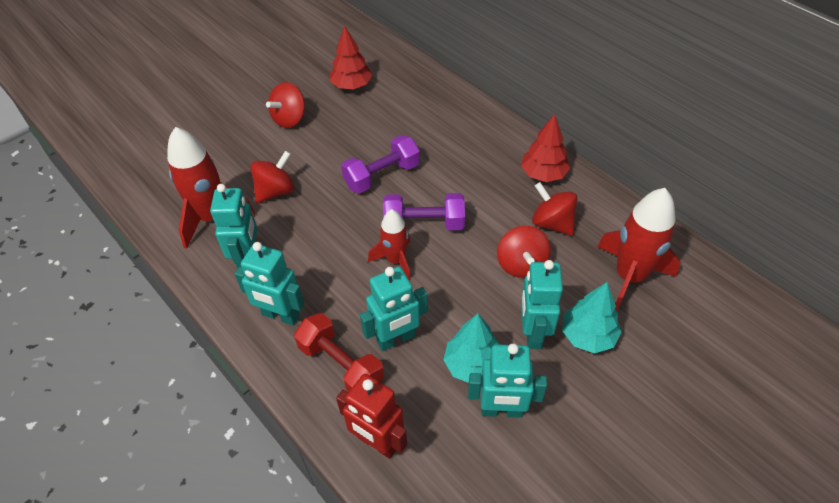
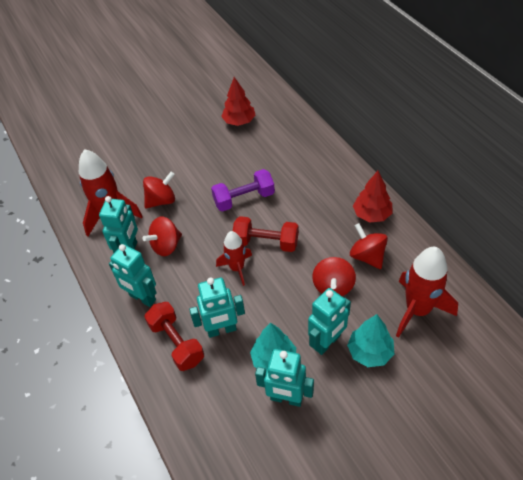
camera: 15 degrees right, 0 degrees up
(289, 119) = (185, 143): red spinning top -> red spinning top (166, 246)
(377, 442) = (188, 405): red robot -> none
(424, 224) = (266, 242): purple dumbbell -> red dumbbell
(533, 332) = (327, 342): turquoise robot -> turquoise robot turned 150 degrees counterclockwise

